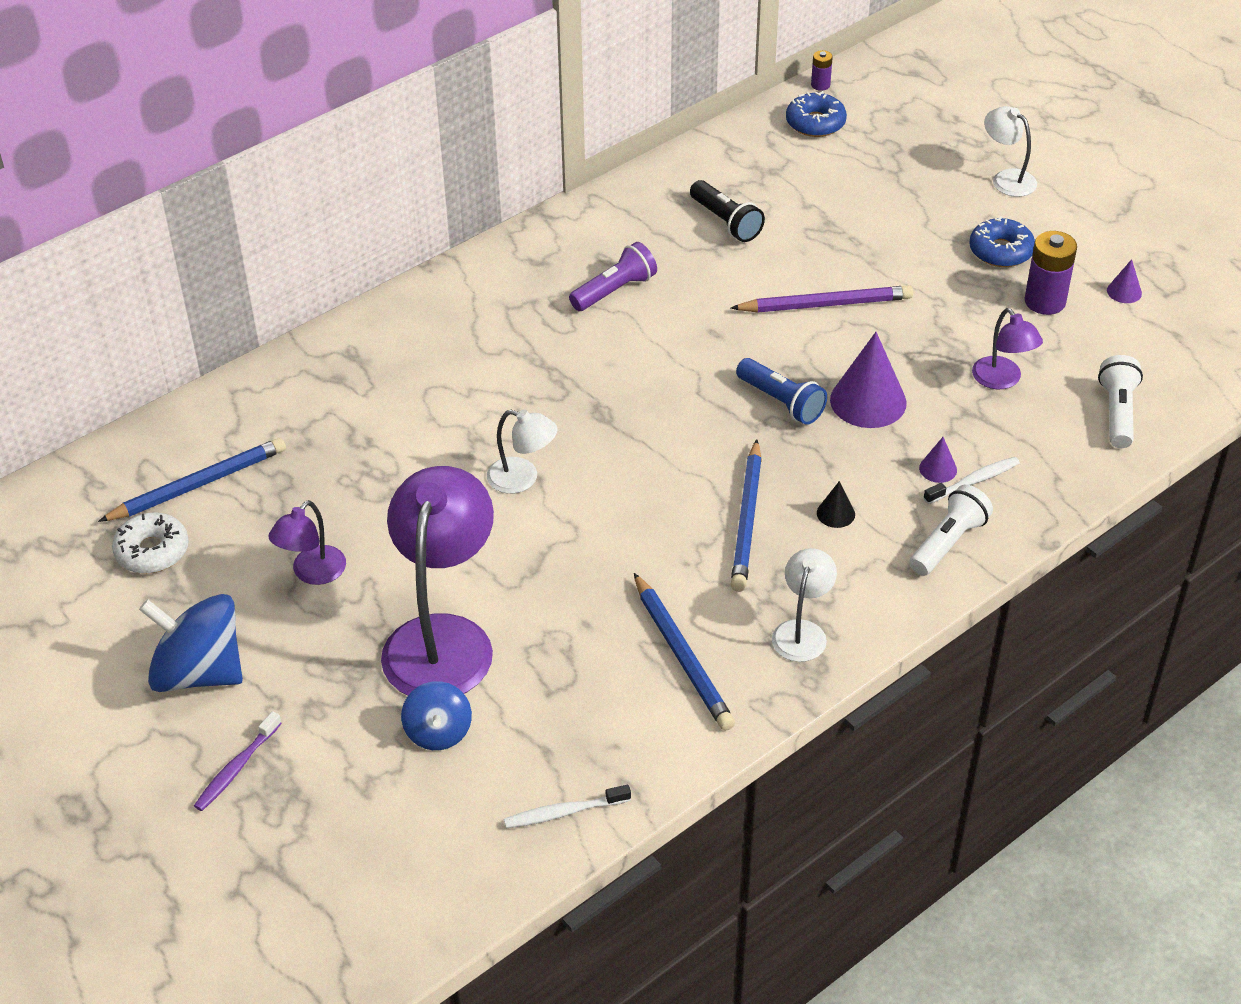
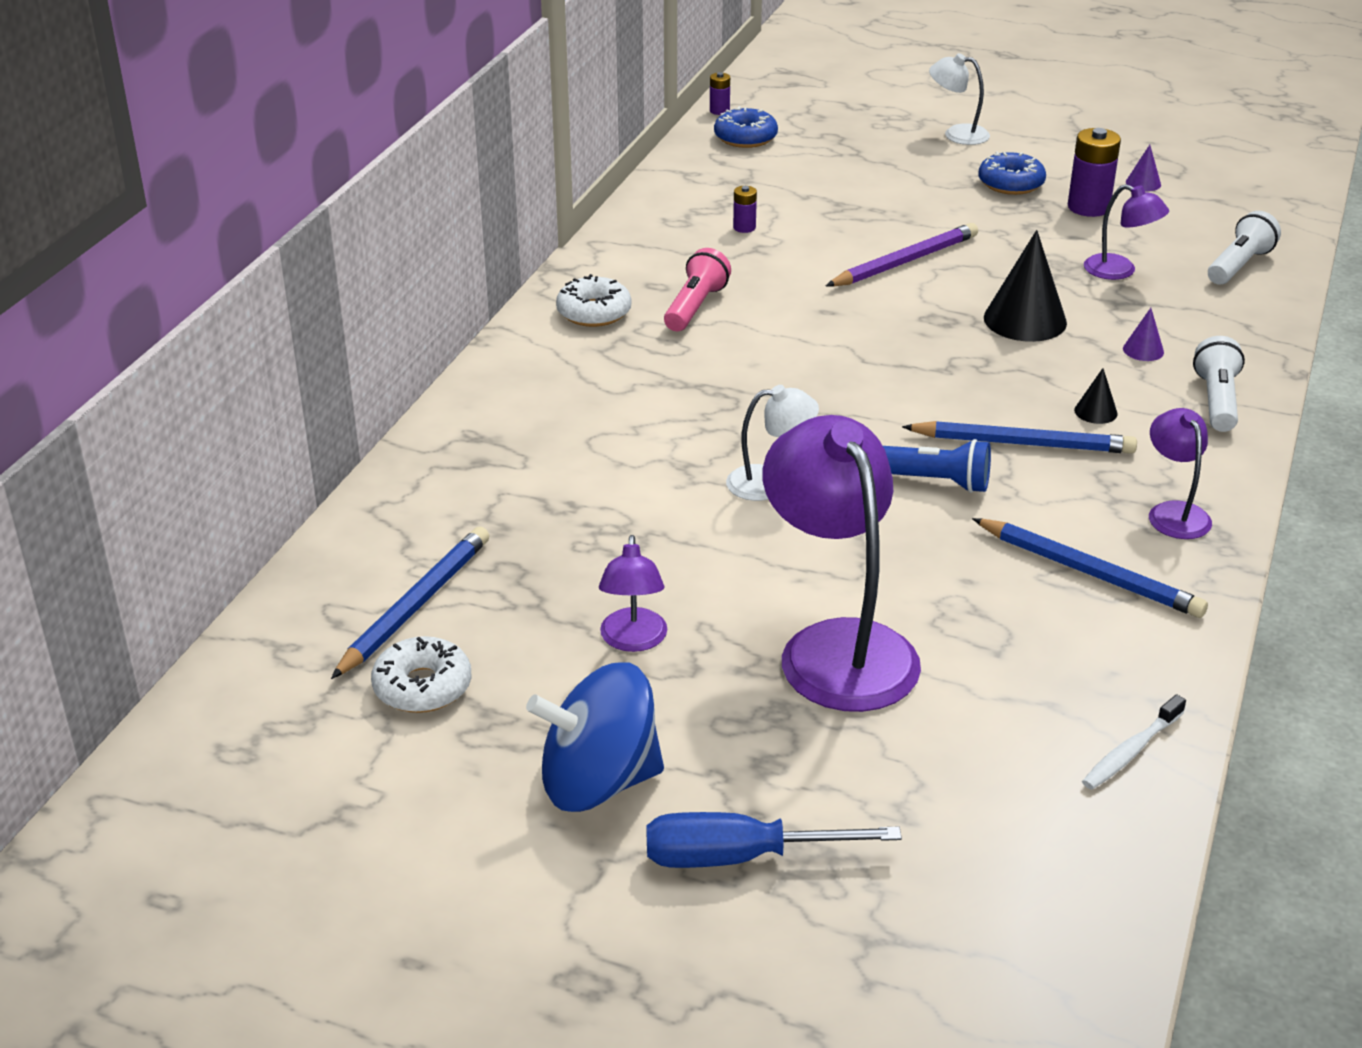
camera: 30 degrees left, 10 degrees down
(236, 768) = (740, 857): purple toothbrush -> blue screwdriver
(438, 732) = (925, 732): blue spinning top -> none
(533, 268) = (594, 312): none -> white donut
(615, 290) = (695, 307): purple flashlight -> pink flashlight
(726, 222) = (744, 227): black flashlight -> purple battery
(747, 520) = (1023, 443): blue pencil -> blue pencil turned 60 degrees counterclockwise
(781, 402) = (949, 344): blue flashlight -> blue flashlight (933, 482)
(802, 631) = (1174, 512): white lamp -> purple lamp
(868, 401) = (1025, 320): purple cone -> black cone
(973, 481) = (1183, 349): white toothbrush -> none
(1117, 413) = (1239, 265): white flashlight -> white flashlight turned 60 degrees clockwise

